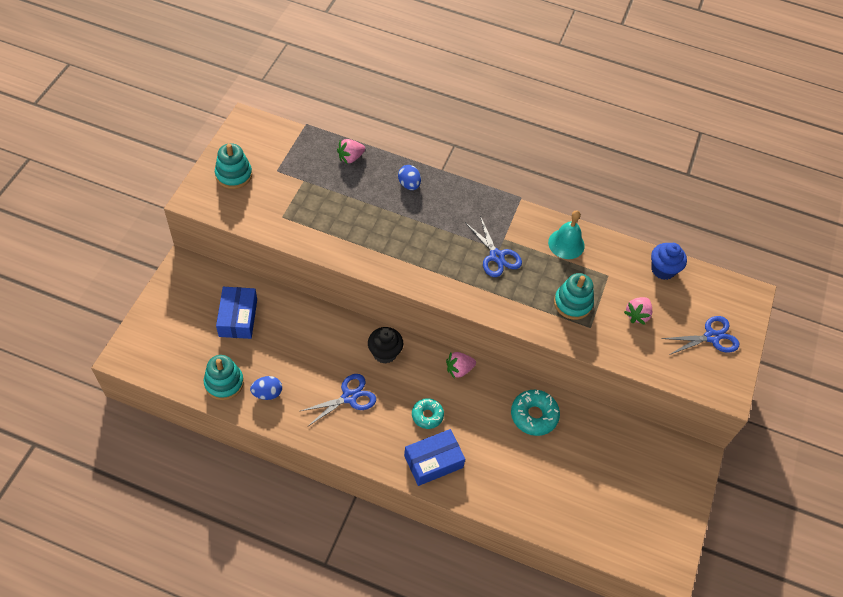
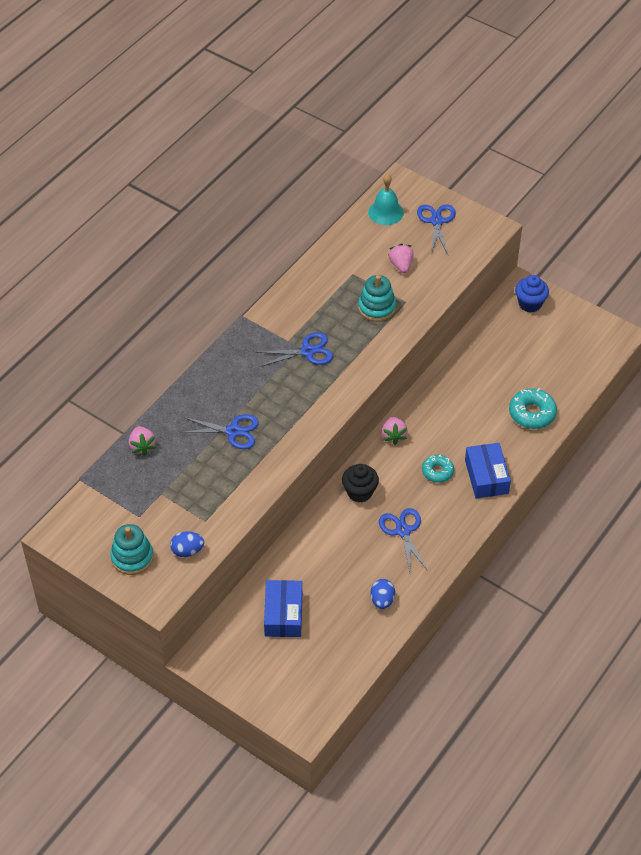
camera: 70 degrees left, 5 degrees down
(224, 383) = (361, 637): turquoise stacking toy -> none
(238, 318) = (283, 614): blue box -> blue box turned 75 degrees clockwise
(385, 217) = (233, 431): none -> blue scissors
(409, 184) = (196, 402): blue egg -> blue egg (187, 551)
(534, 415) = (456, 389): turquoise donut -> turquoise donut (532, 413)
(566, 244) = (308, 295): turquoise bell -> turquoise bell (385, 212)
(637, 315) = (401, 265): pink strawberry -> pink strawberry turned 150 degrees counterclockwise
(663, 269) = (357, 233): blue cupcake -> blue cupcake (530, 303)

